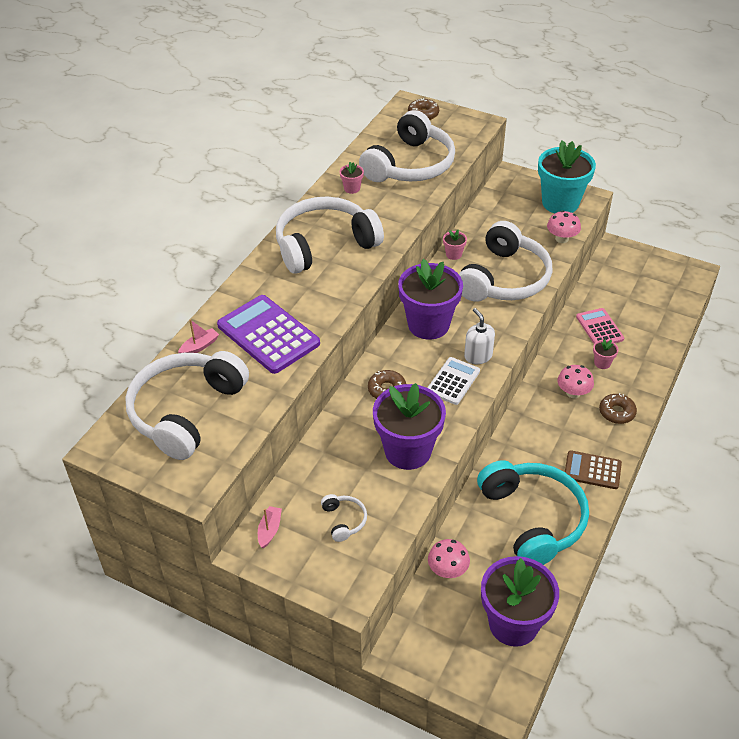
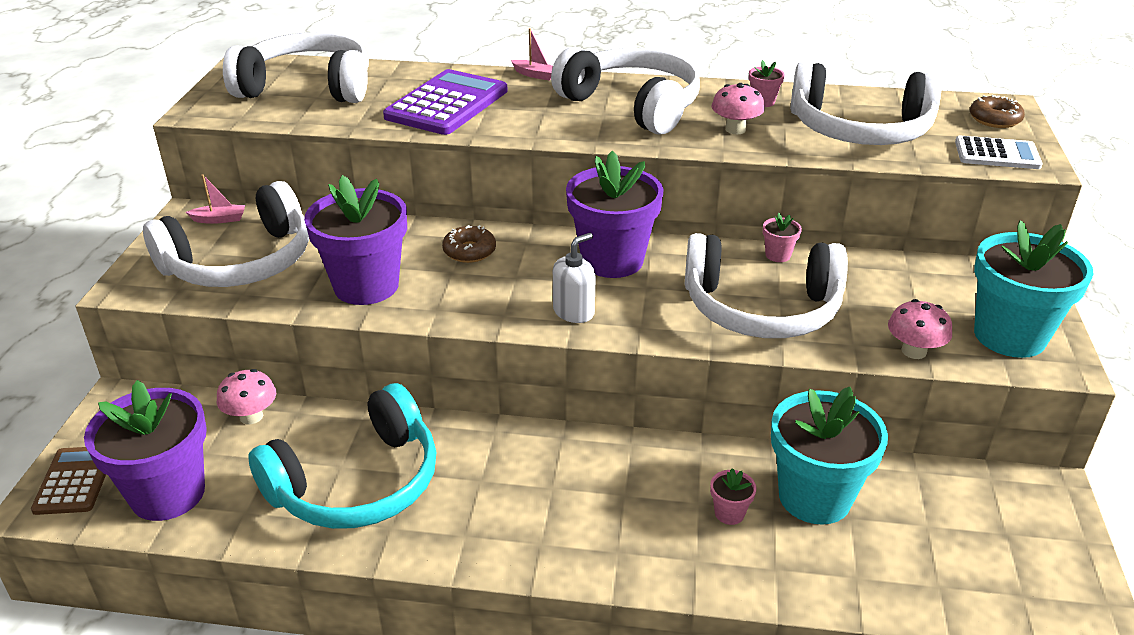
camera: 70 degrees right, 10 degrees down
(199, 346) = (409, 75): pink boat -> pink boat (535, 75)
(344, 520) = (241, 262): white headphones -> white headphones, size x2.45
(453, 381) = (511, 299): white calculator -> white calculator (997, 154)
(573, 393) = (637, 487): pink mushroom -> pink mushroom (735, 129)
(592, 470) = (476, 536): brown calculator -> brown calculator (74, 480)
(599, 328) = (814, 497): pink calculator -> turquoise flower pot
(617, 412) = (621, 549): brown donut -> none

